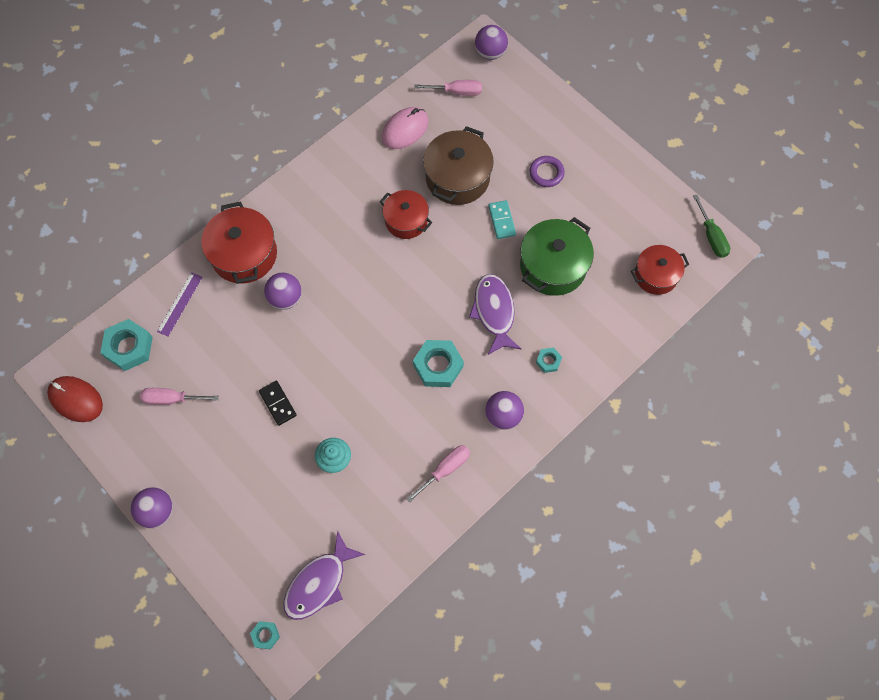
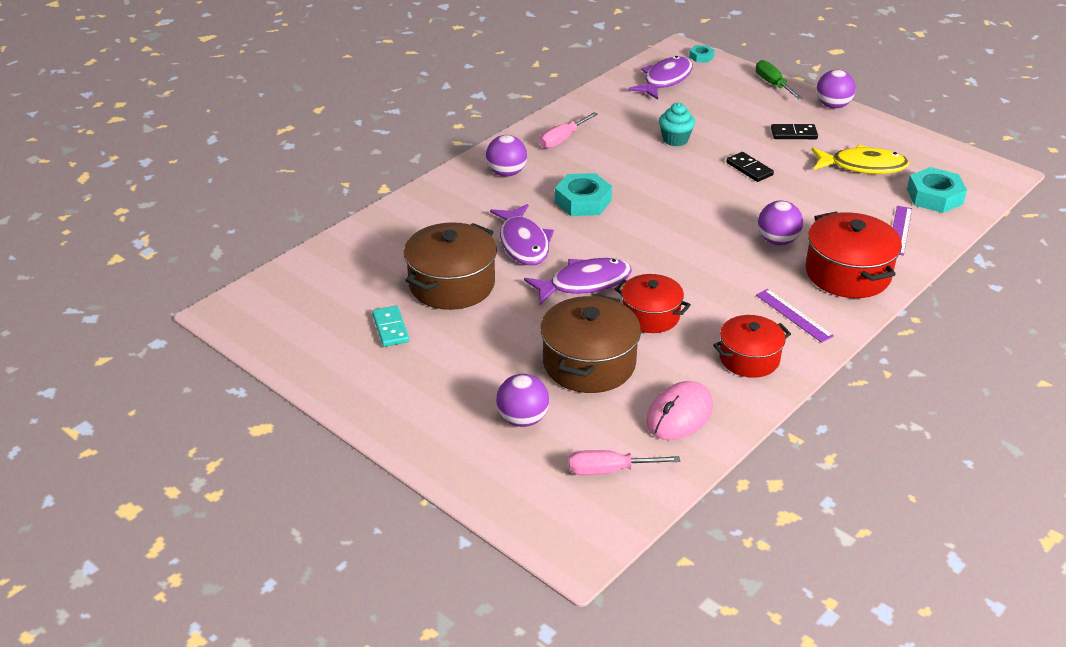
camera: 175 degrees right, 30 degrees down
(76, 399) = (963, 161): red mouse -> none
(172, 399) = (863, 166): pink screwdriver -> yellow fish
(216, 460) = (793, 134): none -> black domino
(301, 213) = (793, 315): none -> purple ruler
(450, 259) = (584, 283): none -> purple fish
(490, 53) = (560, 534): purple ball -> purple ball (522, 419)
(501, 220) = (521, 323): turquoise domino -> turquoise domino (390, 328)
(546, 173) = (460, 376): purple ring -> none
(548, 361) = (458, 210): turquoise nut -> none
(553, 266) = (452, 284): green pot -> brown pot
(656, 275) = (320, 283): red pot -> red pot (749, 358)
(711, 236) = (236, 323): green screwdriver -> green screwdriver (773, 84)

